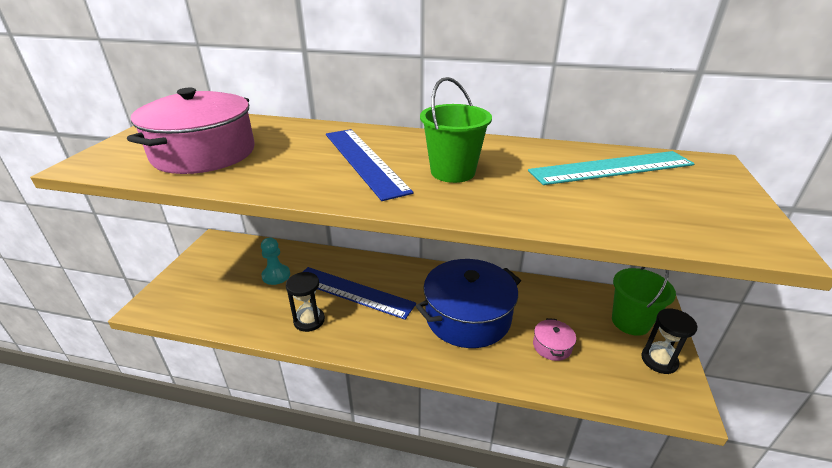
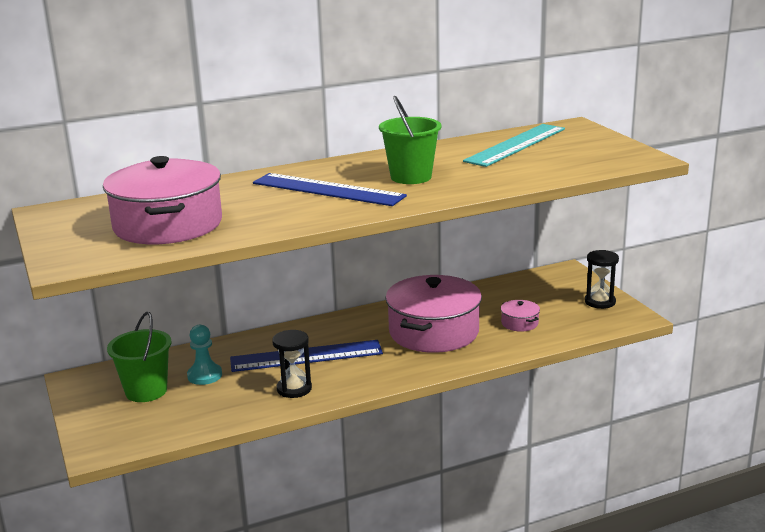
camera: 35 degrees left, 10 degrees down
(468, 317) = (434, 332): blue pot -> pink pot
(630, 322) = (560, 288): green bucket -> green bucket (146, 391)

